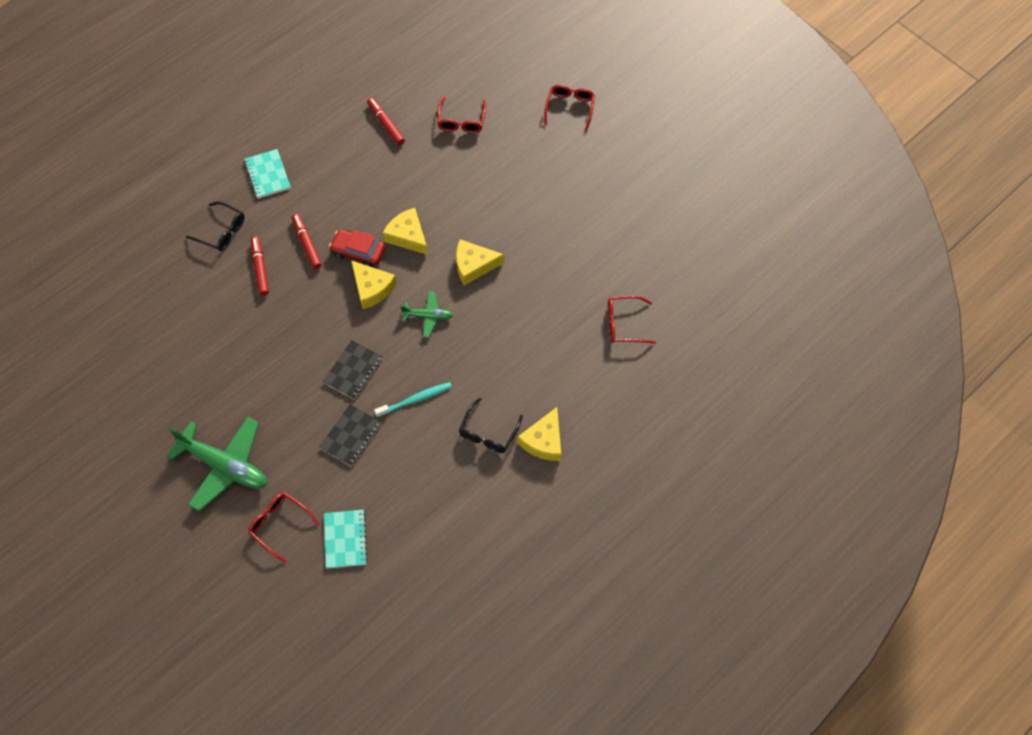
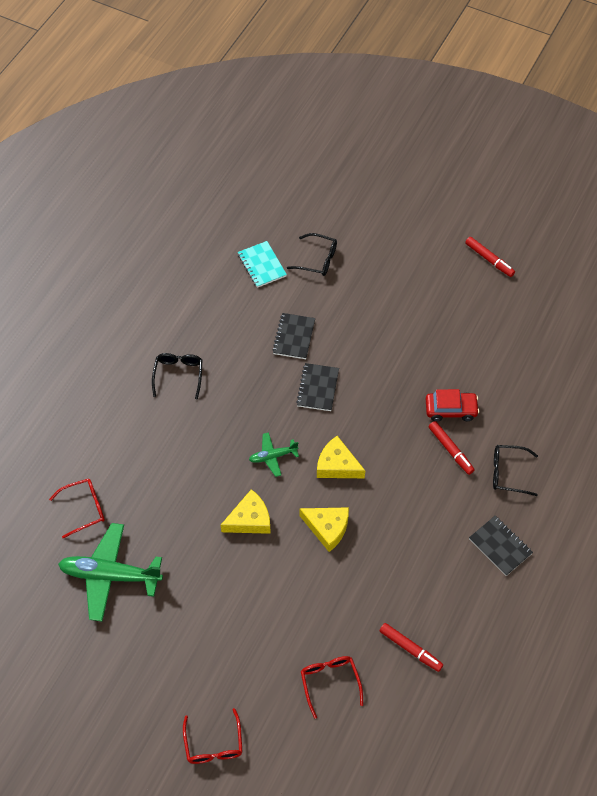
camera: 160 degrees right, 5 degrees down
(224, 466) = (384, 285): green plane -> green plane (110, 575)
(268, 175) = (500, 546): turquoise notebook -> black notebook
(279, 524) = (318, 260): red glasses -> black glasses
(307, 244) = (420, 487): red marker -> red marker (489, 259)
(358, 252) = (367, 496): red car -> red car (451, 409)
(415, 399) = (252, 382): turquoise toothbrush -> none
(544, 441) = (128, 383): yellow cheese -> none

